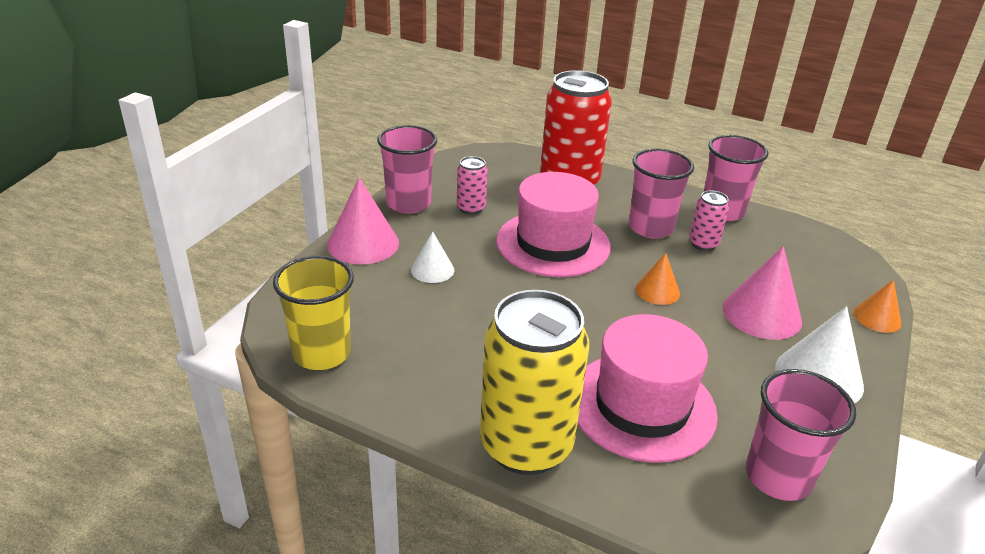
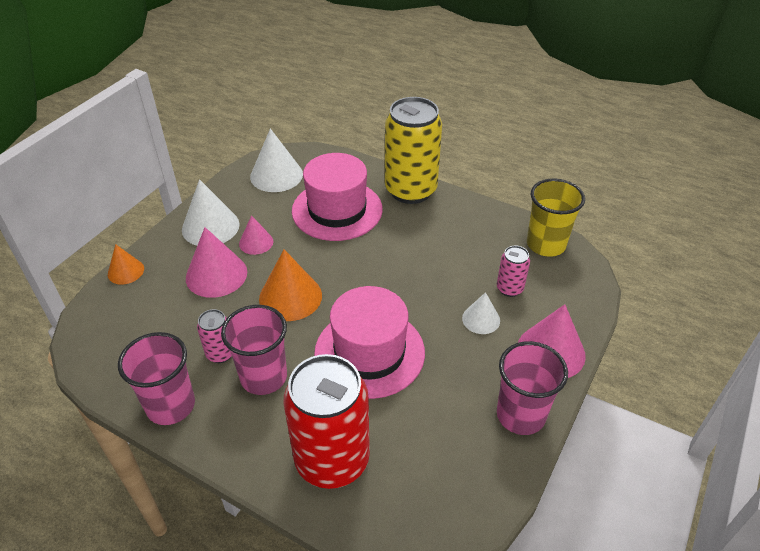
camera: 175 degrees left, 10 degrees up
(471, 208) = (451, 407): pink can -> pink can (509, 288)
(657, 291) = (290, 297): orange cone -> orange cone, size x1.71
(738, 354) = (256, 242): none -> pink cone
(778, 476) = (276, 175): pink cup -> white cone

